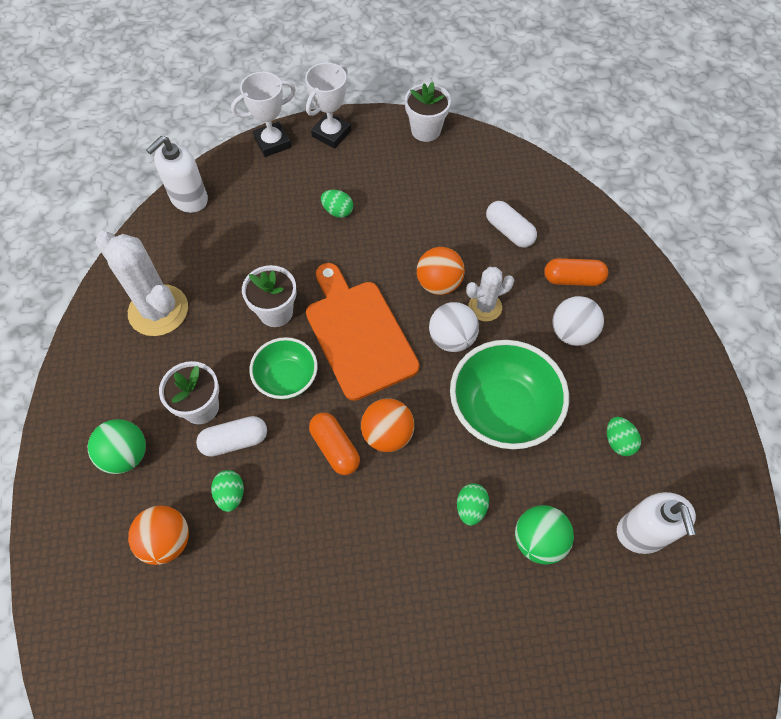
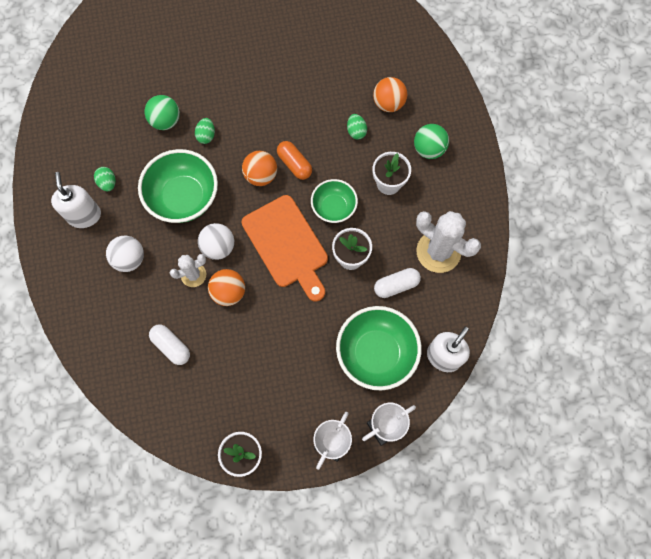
camera: 175 degrees right, 10 degrees up
(235, 441) = (361, 163): white capsule -> white capsule (396, 285)
(266, 207) = (376, 353): none -> green bowl
(338, 211) = (315, 354): green egg -> none
(573, 279) = (123, 305): orange capsule -> none
(642, 533) = (102, 130): white soap dispenser -> white soap dispenser (84, 215)

